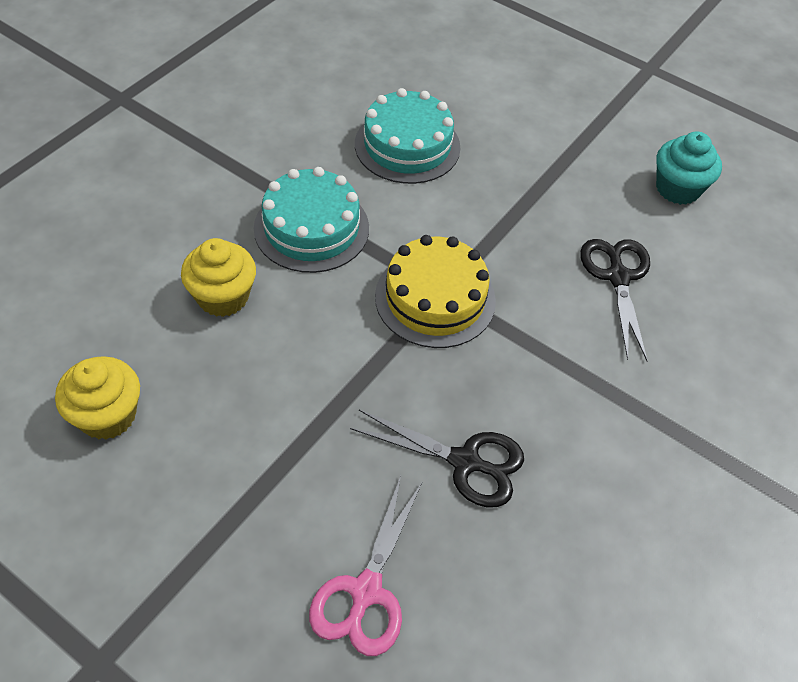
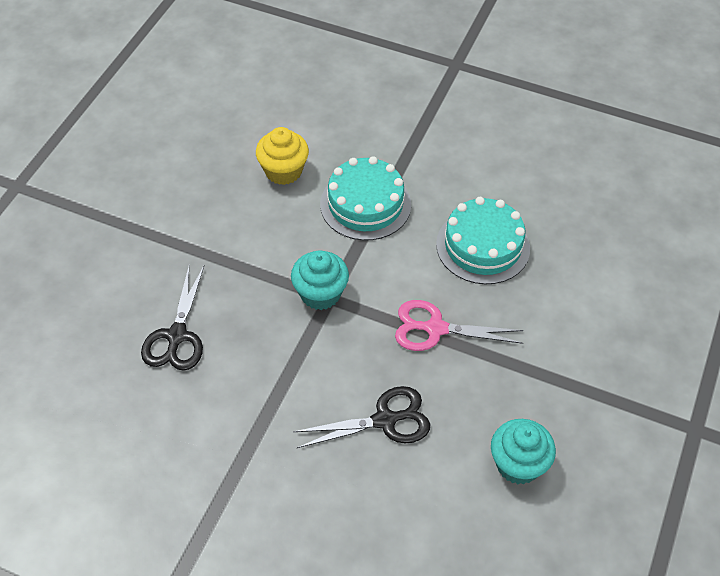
camera: 80 degrees right, 0 degrees up
(107, 415) = (174, 142): yellow cupcake -> none
(366, 591) = (72, 297): pink scissors -> pink scissors (435, 328)
(435, 298) = (320, 294): yellow cake -> turquoise cupcake

